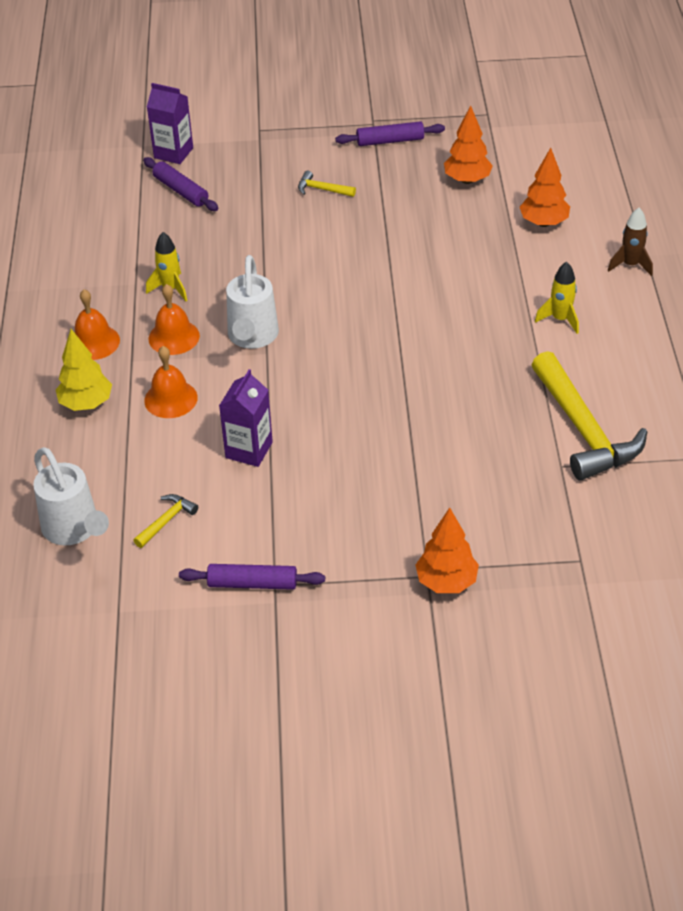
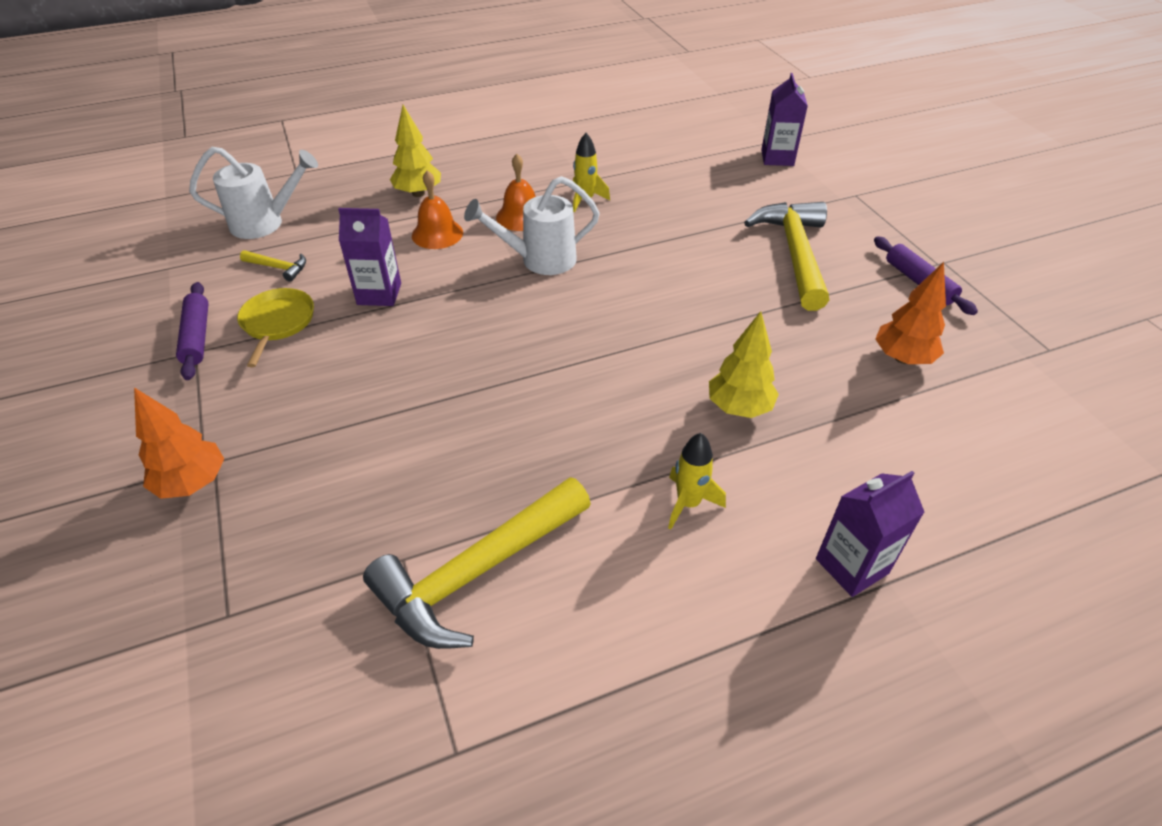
camera: 70 degrees right, 0 degrees up
(74, 529) = (265, 223): white watering can -> white watering can turned 135 degrees counterclockwise
(94, 342) = (497, 179): orange bell -> none
(181, 191) = (726, 174): purple rolling pin -> none
(259, 524) = (277, 323): none -> yellow pan
(322, 189) = (794, 253): yellow hammer -> yellow hammer, size x2.32
(483, 271) = (739, 407): none -> yellow tree
(544, 223) = (875, 448): orange tree -> none
(630, 265) = (851, 566): brown rocket -> purple carton

